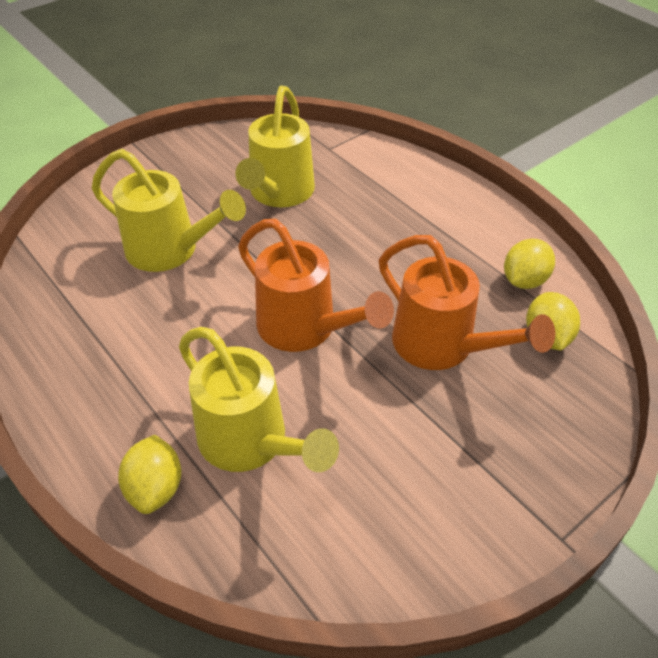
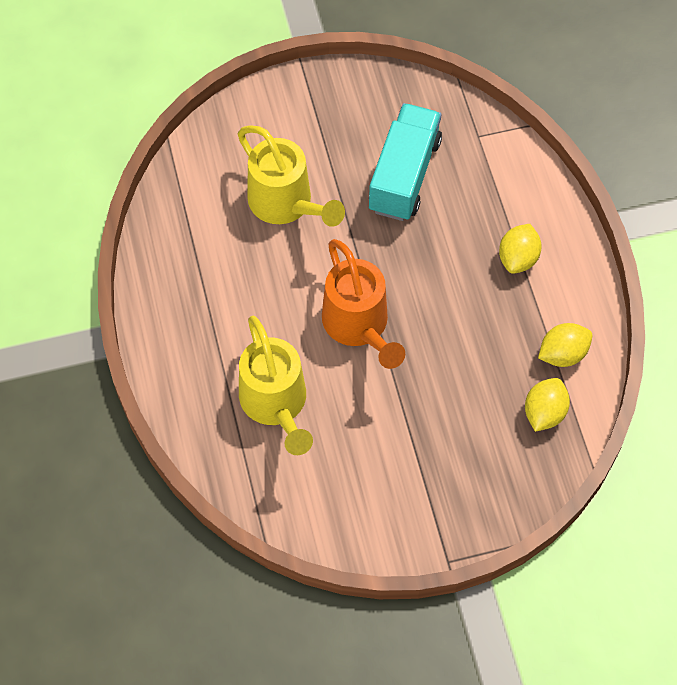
camera: 25 degrees right, 15 degrees up
(155, 488) = (199, 410): yellow lemon -> yellow lemon (518, 258)
(279, 193) = (404, 175): yellow watering can -> turquoise truck
(443, 346) = (456, 386): orange watering can -> none

